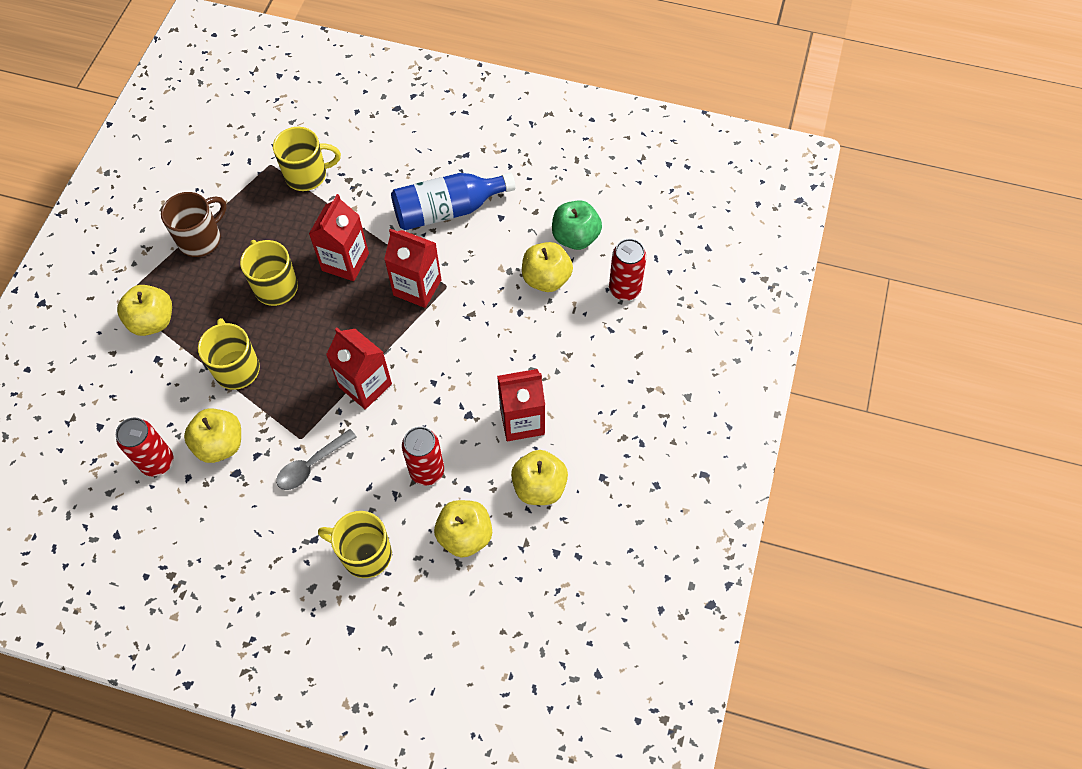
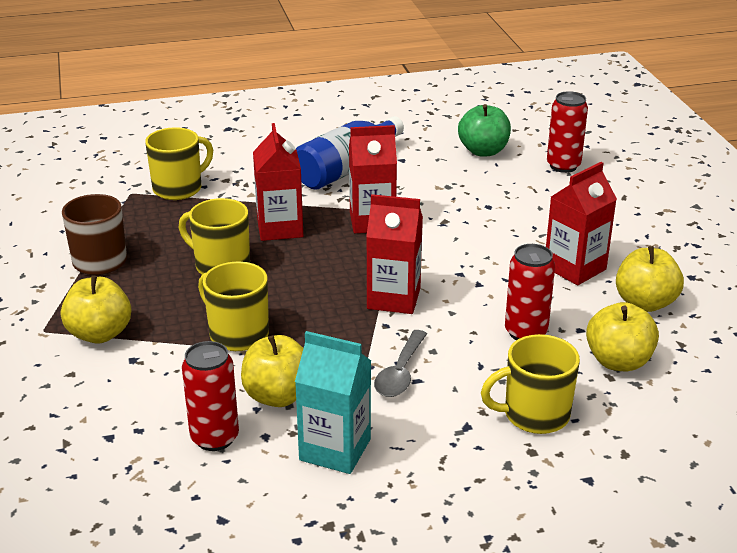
camera: 30 degrees left, 30 degrees down
(219, 513) = (335, 449): none -> turquoise carton
(546, 279) = (487, 180): yellow apple -> none

